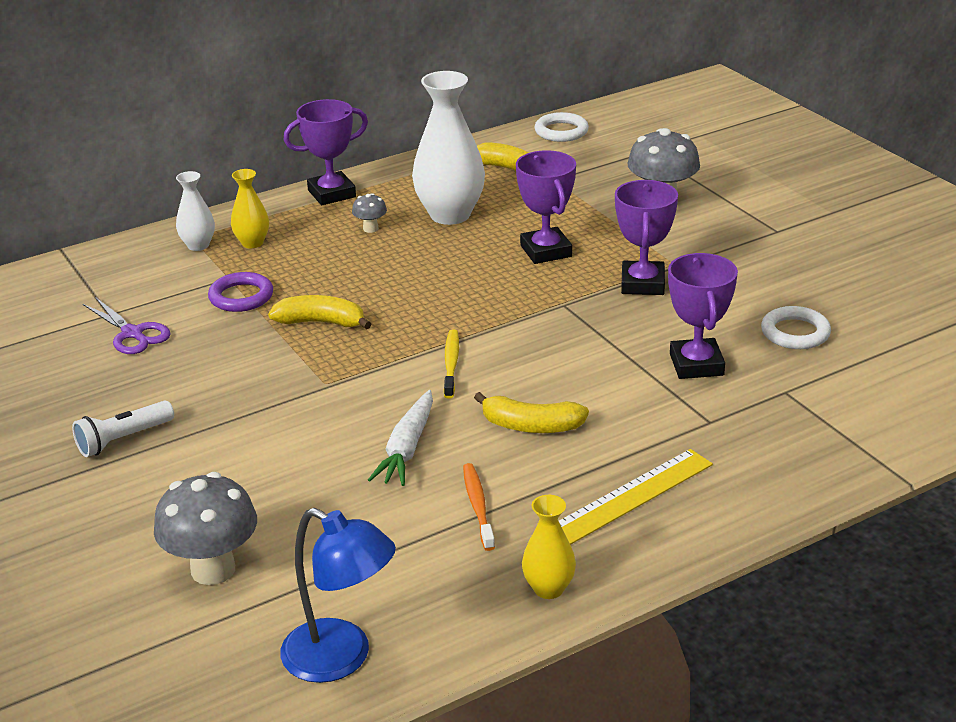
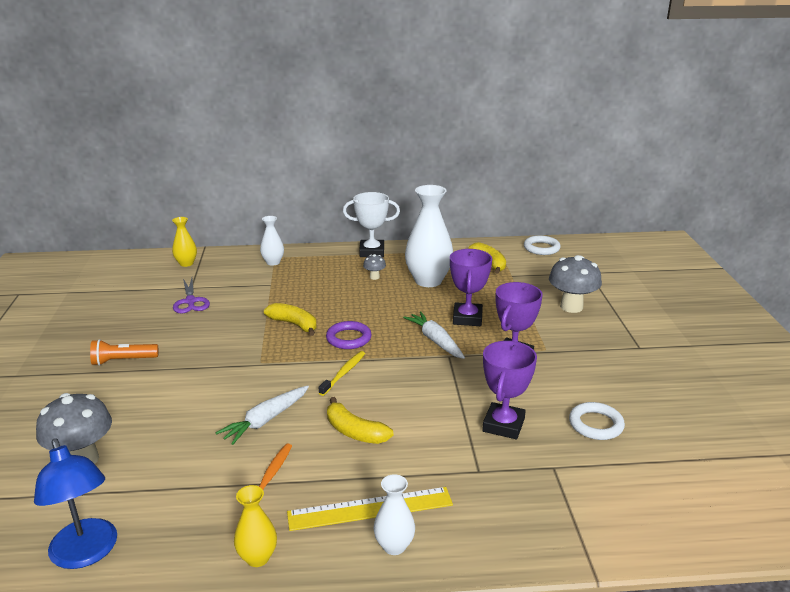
camera: 25 degrees right, 5 degrees down
(123, 439) = (123, 361): white flashlight -> orange flashlight
(241, 297) = (266, 297): purple ring -> purple ring (348, 338)
(252, 243) = (302, 268): yellow vase -> yellow vase (186, 263)
(332, 194) = (372, 252): purple trophy -> white trophy
(530, 290) = (435, 340): none -> white carrot
(686, 525) = (394, 546): none -> white vase

